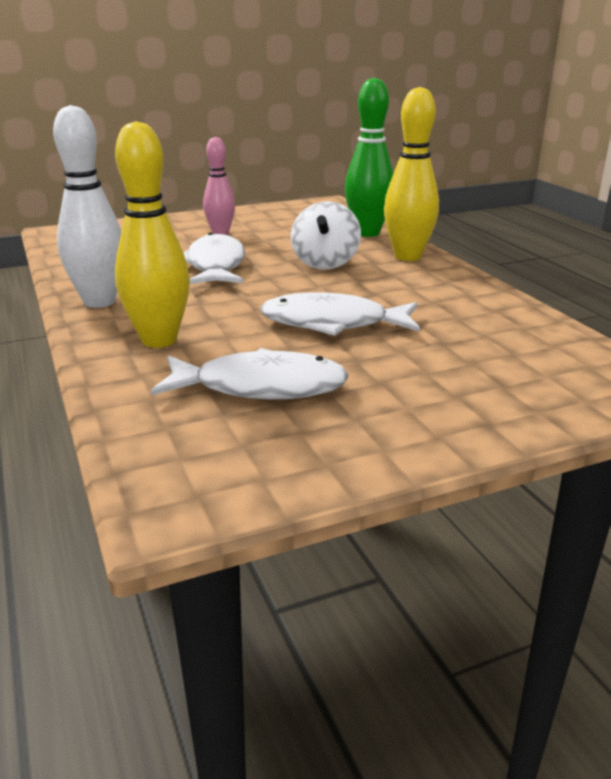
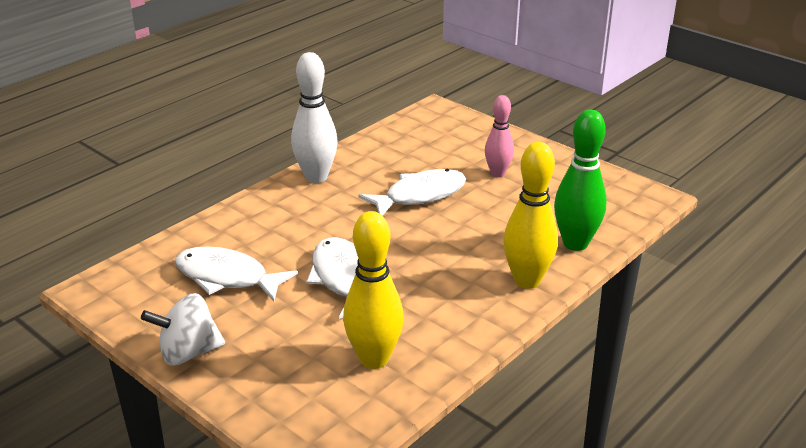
camera: 65 degrees right, 5 degrees up
(159, 340) = (271, 220): yellow bowling pin -> yellow bowling pin (374, 359)
(260, 387) = (227, 277): white fish -> white fish turned 135 degrees clockwise
(325, 263) = (469, 242): white spinning top -> white spinning top (188, 352)

